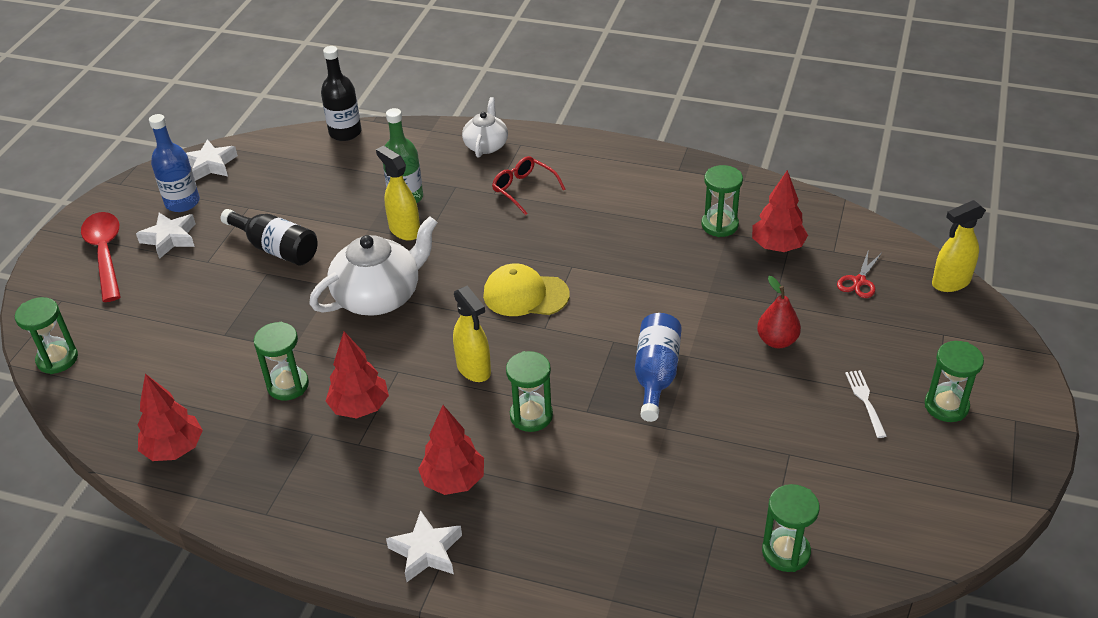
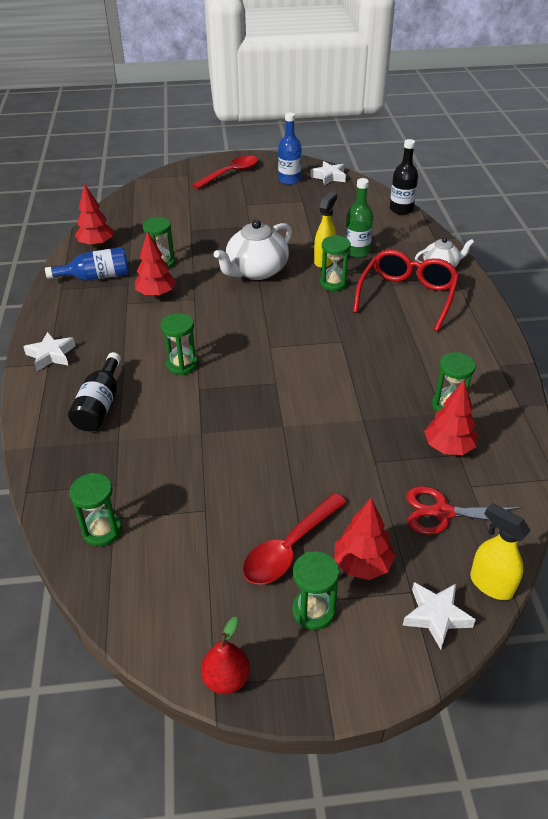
camera: 65 degrees right, 0 degrees up
(57, 359) = (144, 189): green hourglass -> green hourglass (333, 283)
(170, 238) = (256, 187): white star -> white star (436, 616)
(276, 248) = (273, 222): black bottle -> black bottle (100, 405)
(379, 296) = (256, 271): white teapot -> white teapot turned 105 degrees clockwise
(453, 481) = (111, 348): red tree -> red tree (362, 564)
(474, 369) = (212, 328): yellow spray bottle -> none
(523, 189) = (407, 296): red glasses -> red glasses, size x1.89
(525, 295) = (297, 329): yellow cap -> none
(656, 375) = (253, 413): blue bottle -> blue bottle (96, 277)
(777, 341) = (330, 473): red pear -> red pear (226, 678)
(859, 281) = (442, 512): red scissors -> red scissors, size x1.59
(865, 401) = (289, 548): white fork -> red spoon

